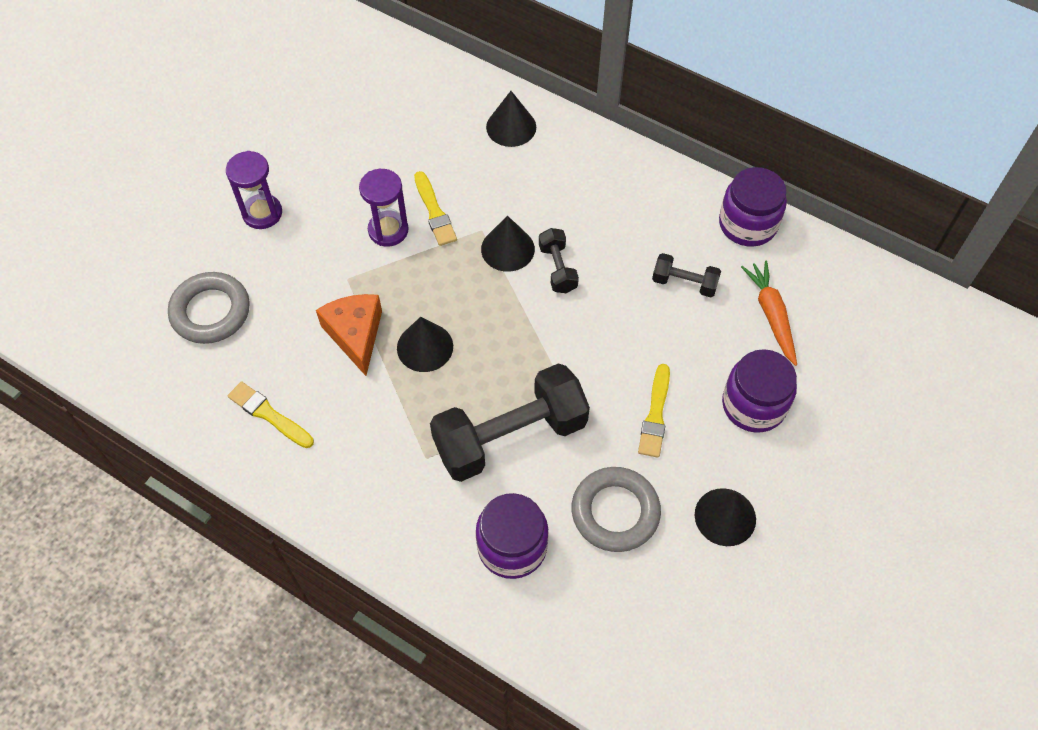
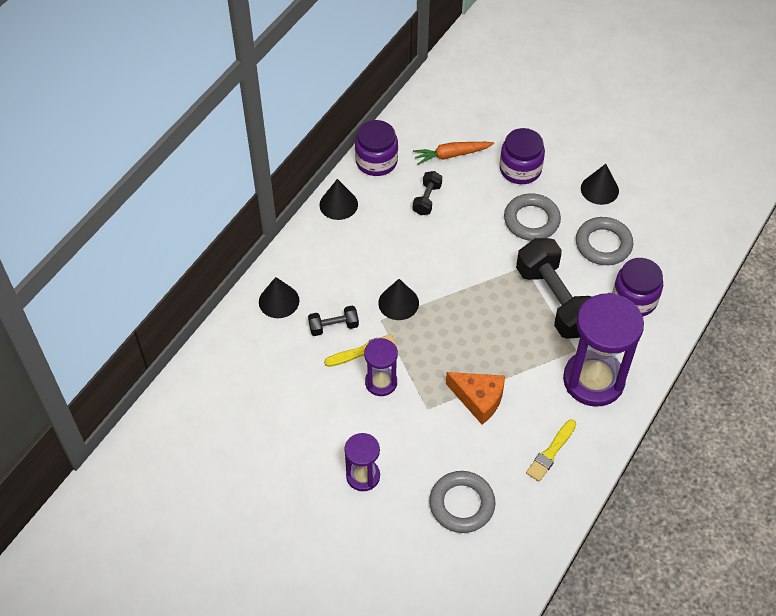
camera: 90 degrees left, 5 degrees down
(355, 335) = (478, 399): orange cheese -> orange cheese turned 135 degrees counterclockwise
(374, 476) = (593, 380): none -> purple hourglass
(425, 347) = (487, 353): black cone -> black cone (338, 204)
(557, 268) = (416, 272): black dumbbell -> black dumbbell (333, 326)
(655, 414) = (531, 220): yellow brush -> grey ring

